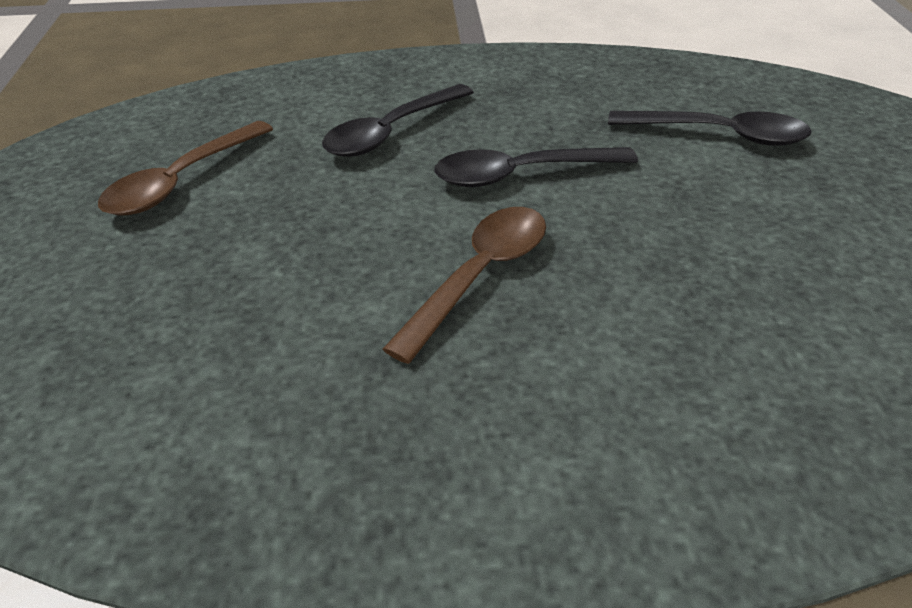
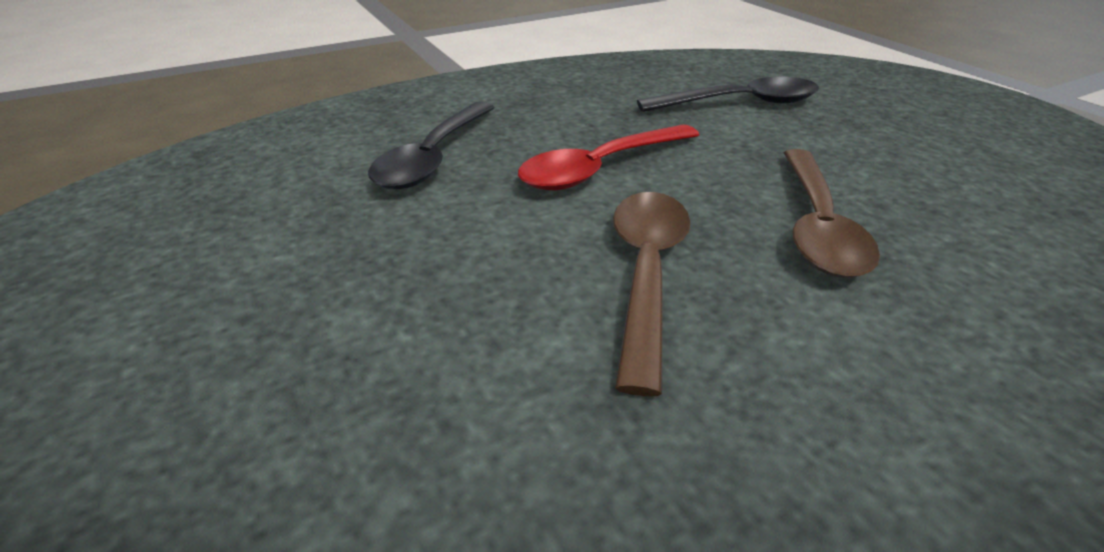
camera: 25 degrees left, 5 degrees down
(182, 181) = (199, 260): brown spoon -> brown spoon (817, 225)
(522, 174) = (601, 168): black spoon -> red spoon

